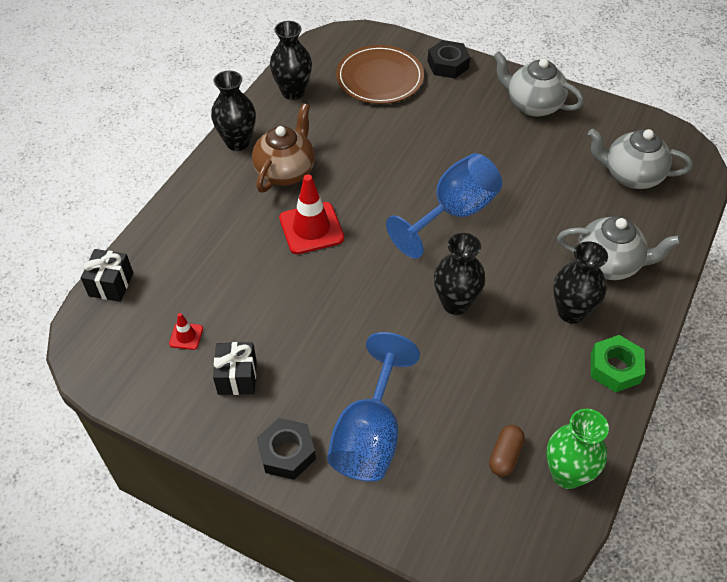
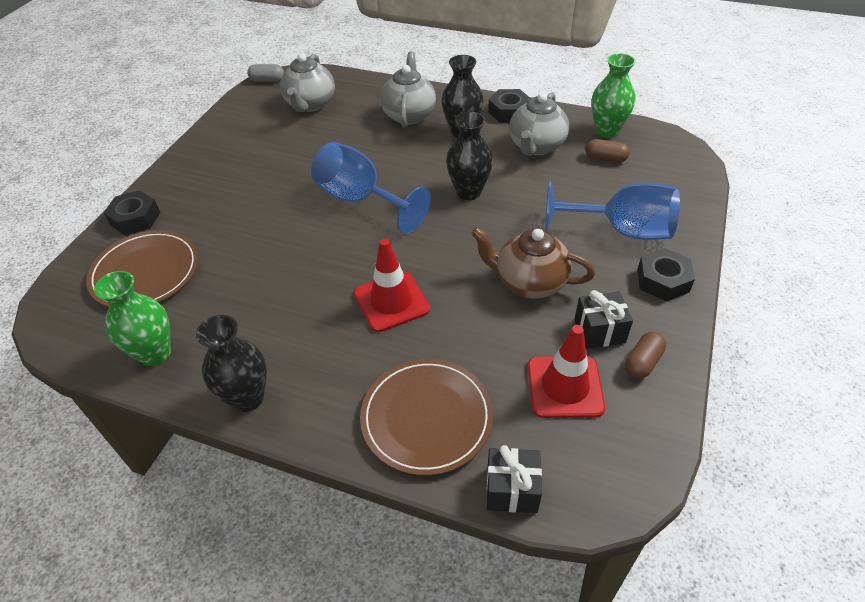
camera: 95 degrees left, 5 degrees down
(186, 336) = (565, 387): red traffic cone -> red traffic cone, size x2.09
(187, 241) = (426, 417): none -> brown plate
(193, 402) = (642, 362): none -> brown capsule
(285, 171) = (303, 338): brown teapot -> brown teapot (529, 282)
(293, 92) = (155, 353): black vase -> green vase
(533, 105) = (212, 158): grey teapot -> grey teapot (536, 146)
(615, 368) = (509, 112): green nut -> black nut
(682, 139) = (267, 80): none -> grey capsule

